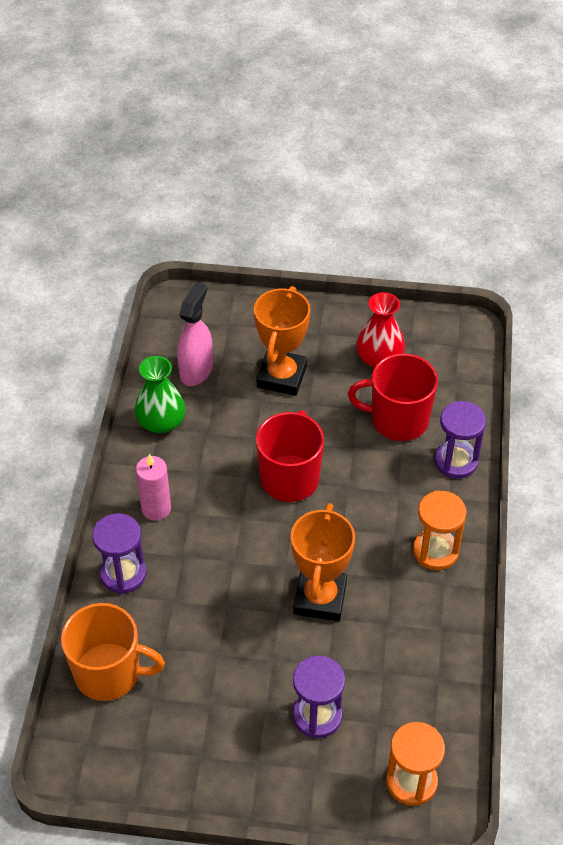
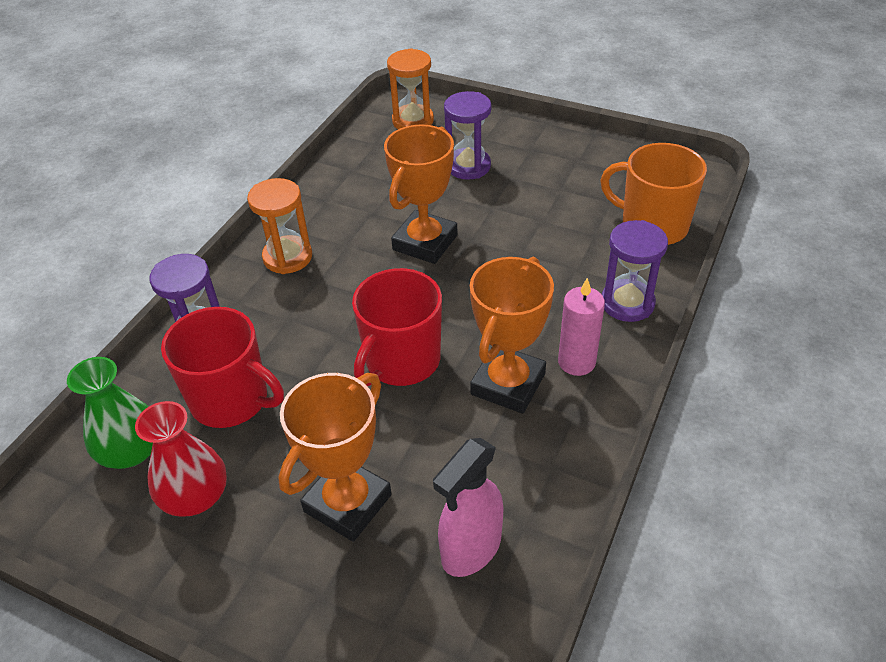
camera: 160 degrees left, 5 degrees down
(161, 422) = (546, 475): green vase -> green vase (131, 451)
(203, 478) = (508, 384): none -> orange trophy

